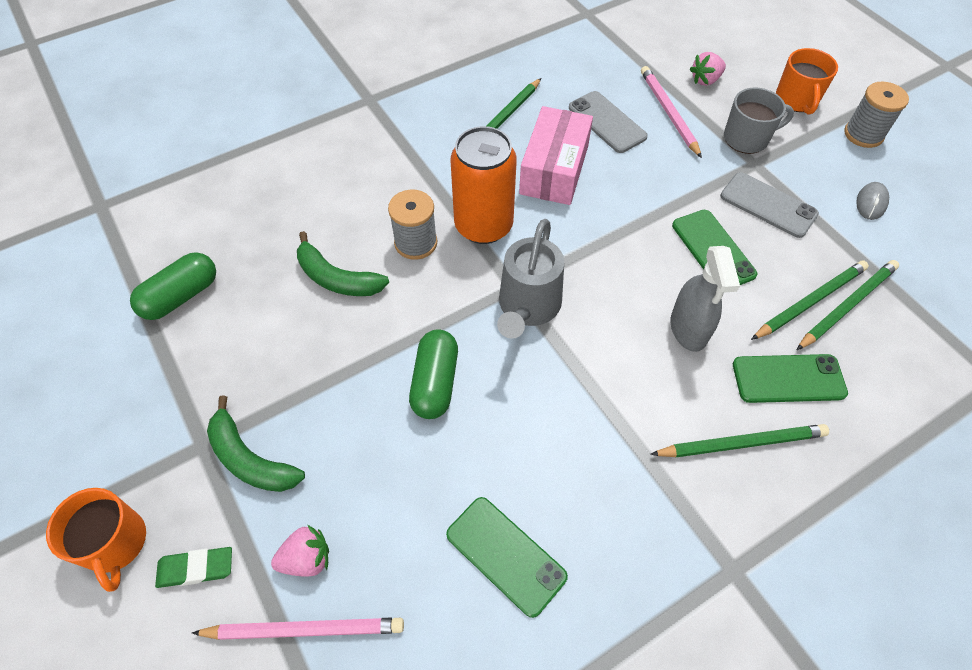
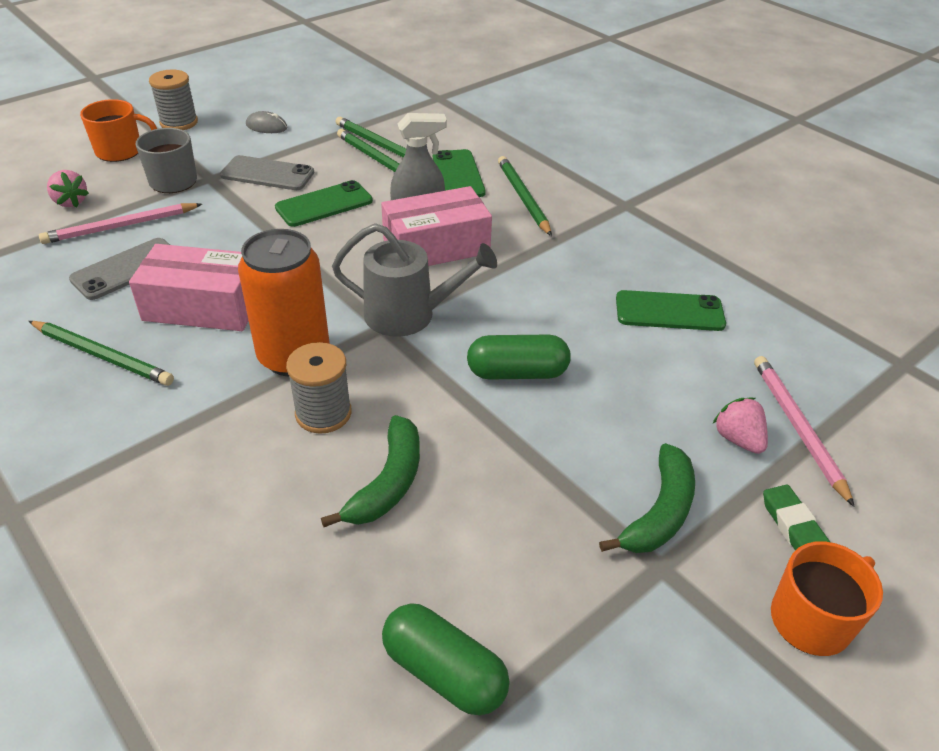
camera: 100 degrees left, 15 degrees down
(505, 555) = (669, 311): green phone -> green phone turned 60 degrees clockwise
(637, 340) = (436, 246): none -> pink box
(768, 205) = (267, 174): grey phone -> grey phone turned 75 degrees clockwise

